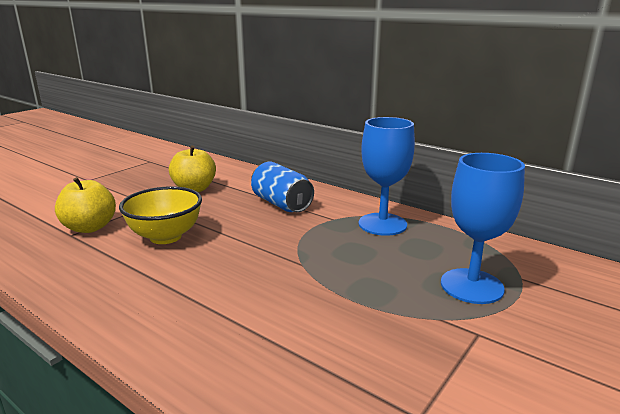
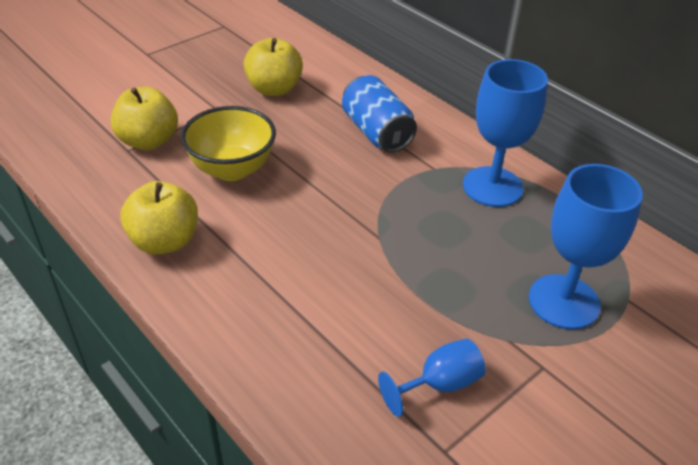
camera: 10 degrees right, 20 degrees up
(106, 290) = (165, 241): none -> yellow apple
(392, 361) = (439, 384): none -> blue goblet

